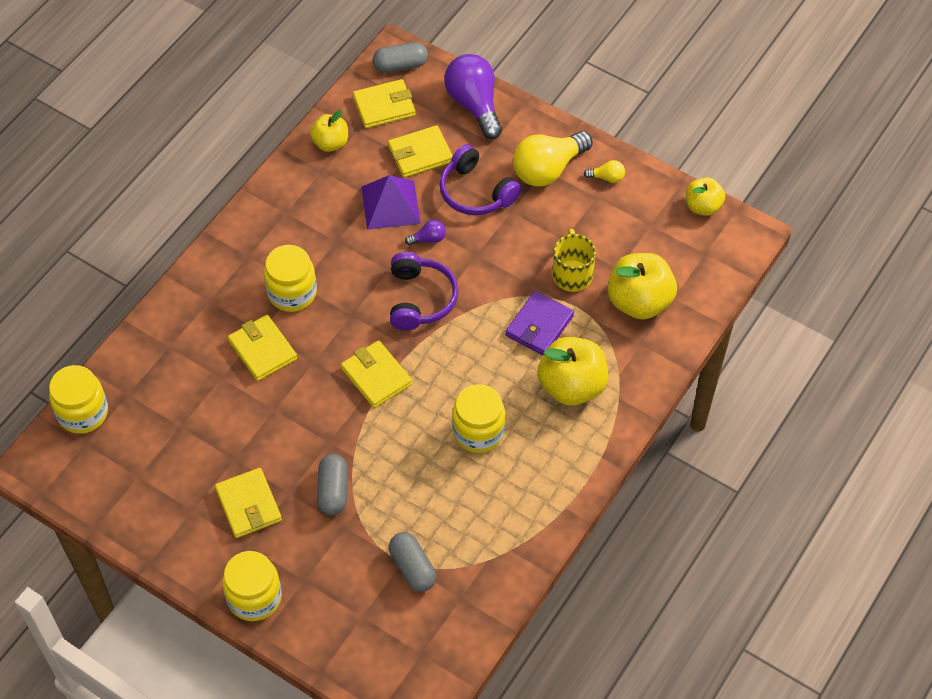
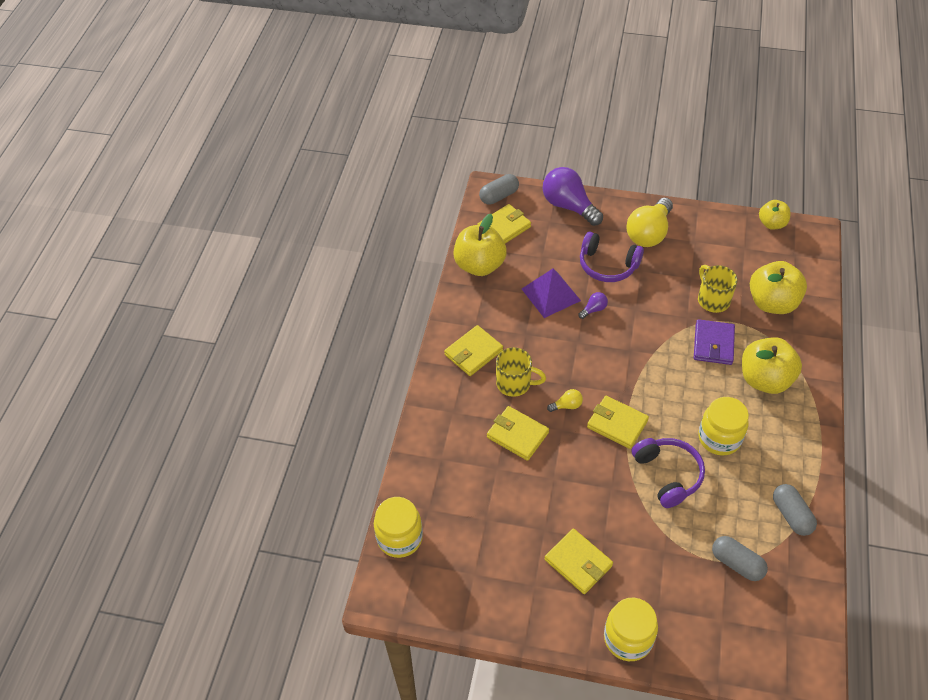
camera: 20 degrees left, 5 degrees down
(292, 293) = (515, 383): yellow jar -> yellow mug
(330, 143) = (479, 265): yellow apple -> yellow apple, size x1.68
(333, 491) = (638, 525): grey capsule -> grey capsule (791, 515)
(420, 154) = (550, 252): yellow wallet -> yellow wallet (473, 352)
(420, 299) = (614, 355): purple headphones -> purple headphones (668, 475)
(607, 177) = (693, 226): yellow light bulb -> yellow light bulb (567, 405)

